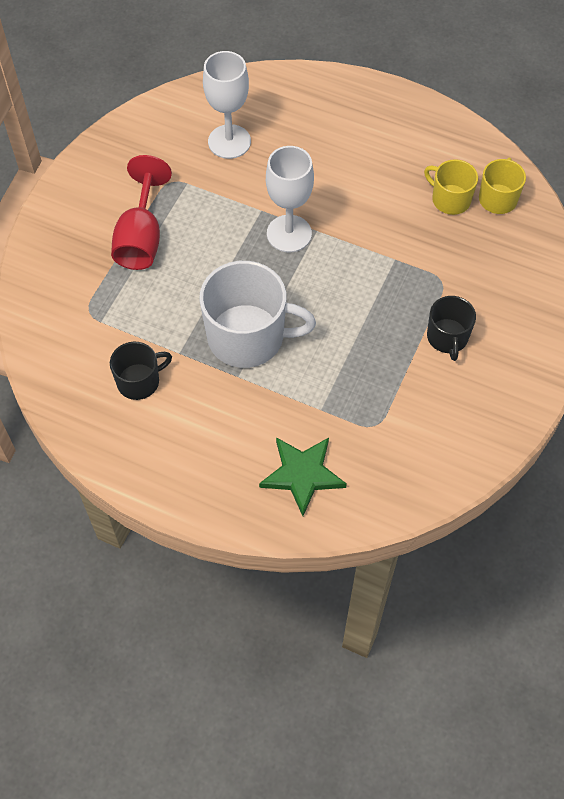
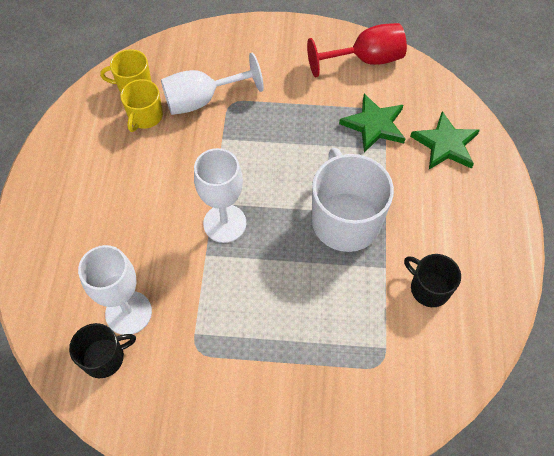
camera: 110 degrees left, 0 degrees up
(141, 237) = (277, 350): red goblet -> red goblet (365, 60)
(358, 410) = (374, 125): none -> green star
(447, 337) = (283, 87): black mug -> black mug (104, 357)
(455, 254) = (202, 100): none -> white goblet

